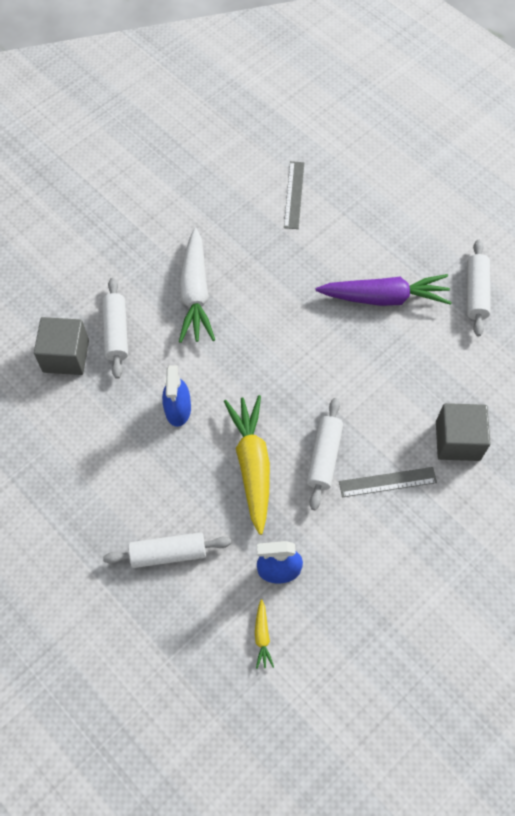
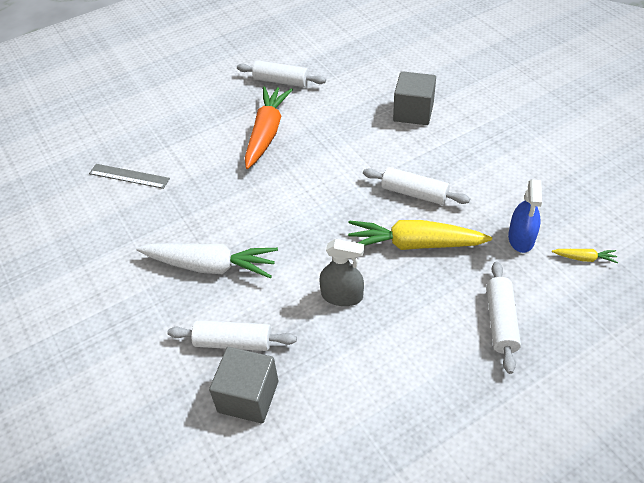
camera: 75 degrees left, 15 degrees down
(178, 409) = (342, 296): blue spray bottle -> grey spray bottle
(385, 298) = (267, 132): purple carrot -> orange carrot
(387, 482) = (444, 157): grey ruler -> none

